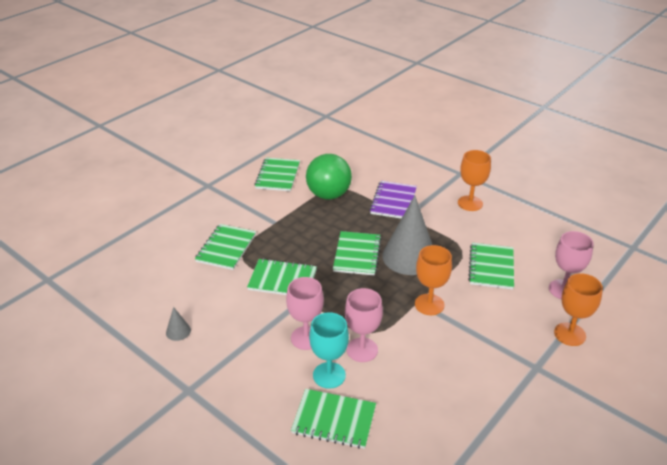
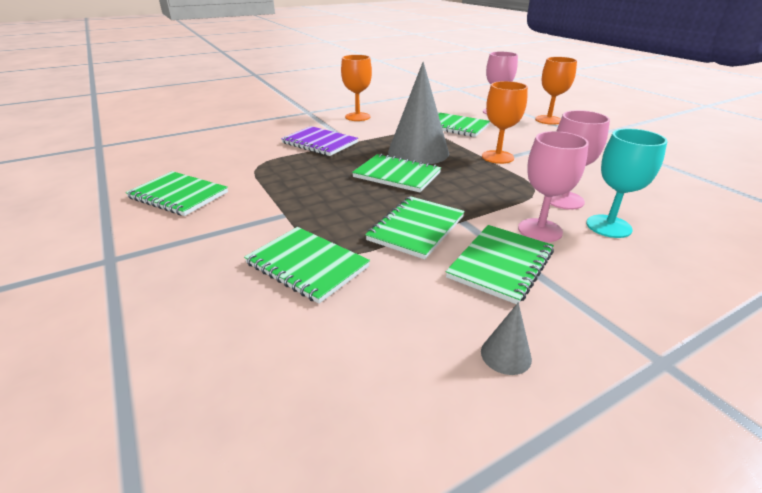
camera: 70 degrees left, 5 degrees down
(328, 195) = (266, 171): green ball -> none
(334, 420) = (685, 236): green notebook -> green notebook (500, 264)

